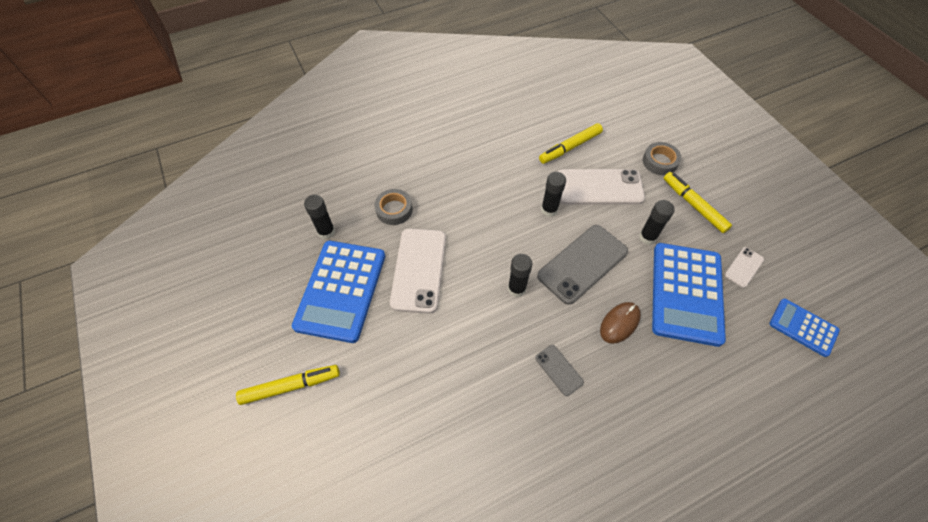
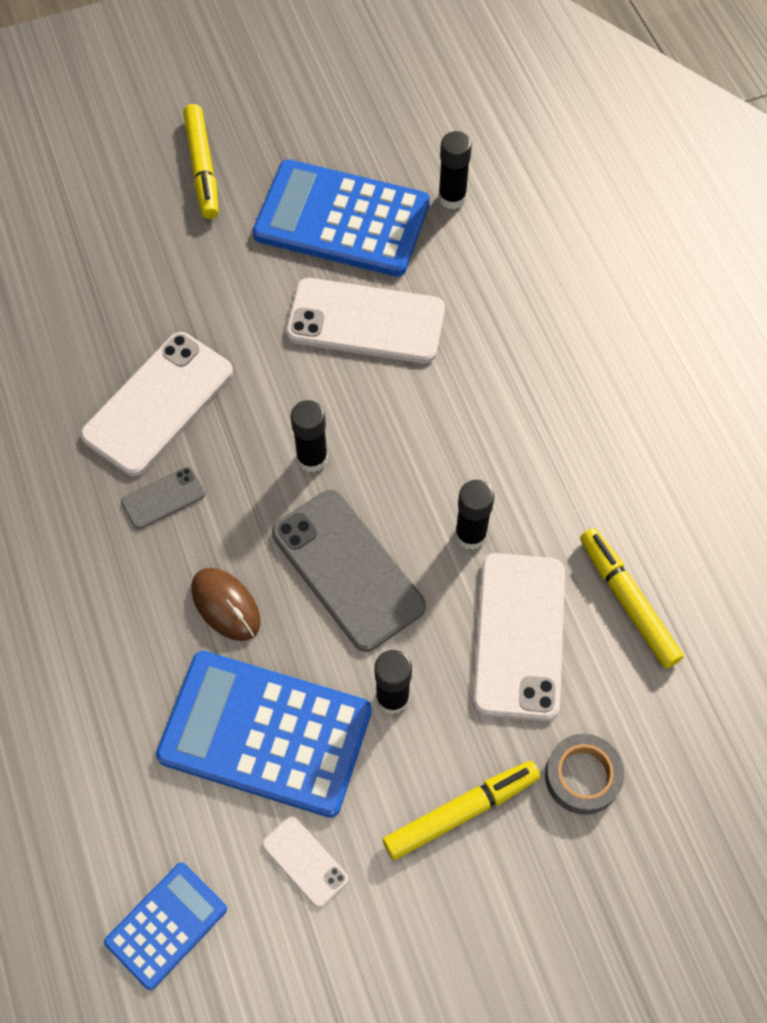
camera: 95 degrees right, 5 degrees up
(394, 210) = (489, 290): grey tape -> none
(491, 385) = (158, 404): none -> white phone

